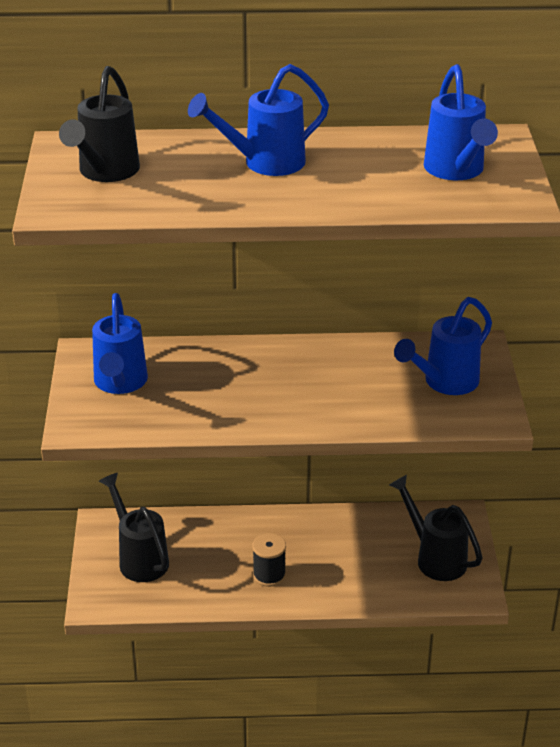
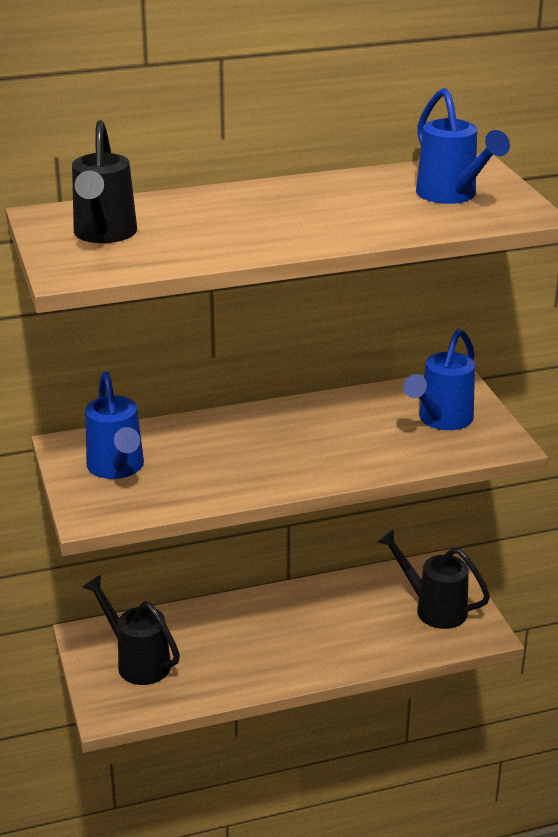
camera: 15 degrees left, 5 degrees down
(264, 163) = (261, 210): blue watering can -> none
(269, 575) = (277, 653): black spool -> none

